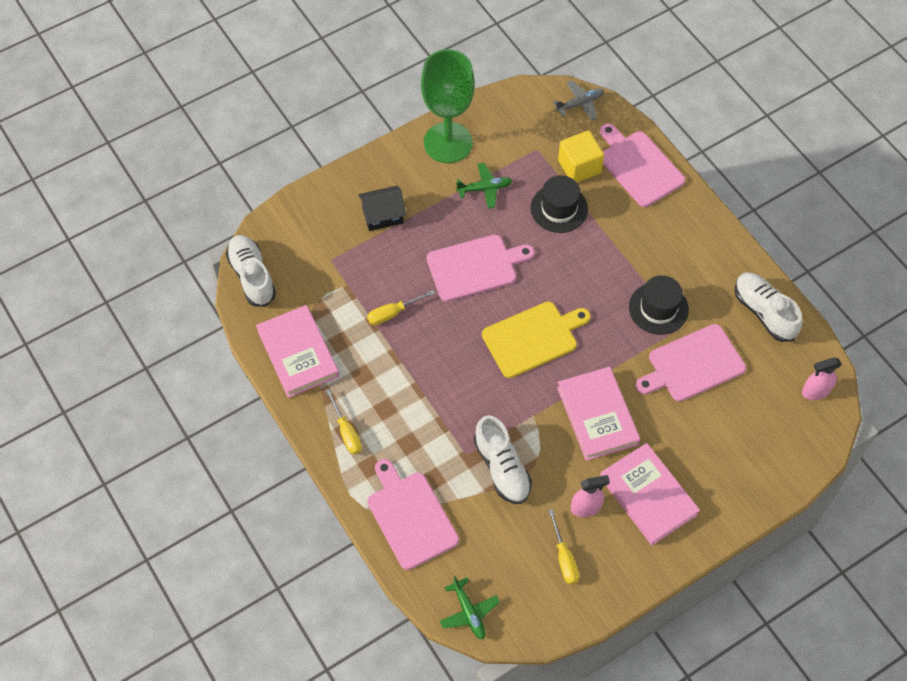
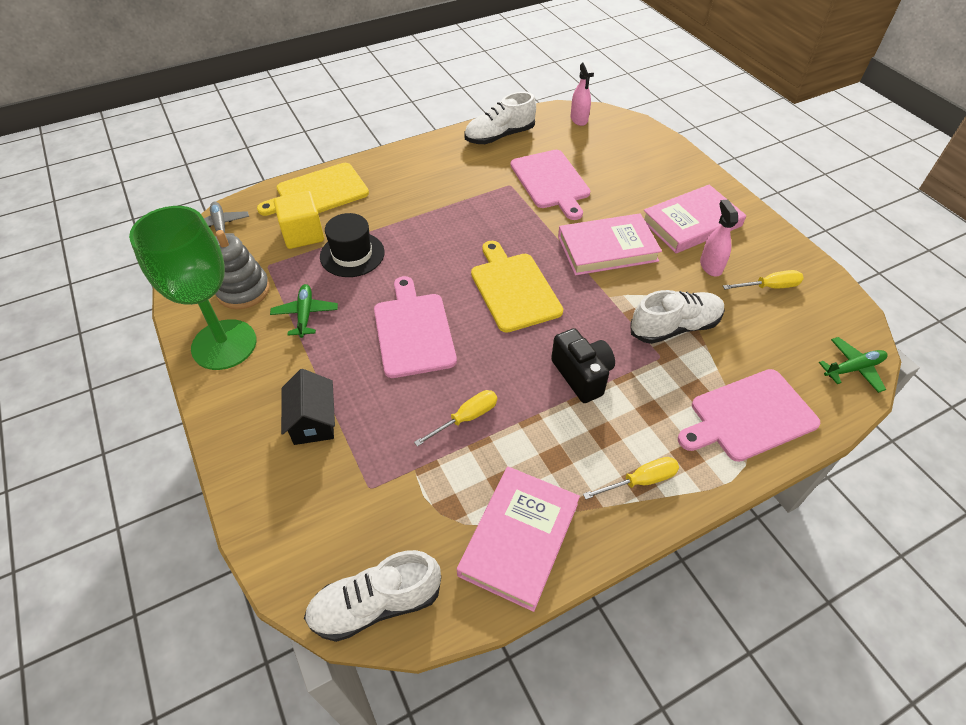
camera: 85 degrees left, 10 degrees down
(298, 354) = (519, 539): pink book -> pink book turned 45 degrees counterclockwise
(393, 313) = (466, 418): yellow screwdriver -> yellow screwdriver turned 105 degrees counterclockwise
(441, 393) = (582, 375): none -> black camera
(506, 140) = (243, 290): none -> grey stacking toy
(639, 166) = (318, 192): pink cutting board -> yellow cutting board
(658, 308) = (488, 196): black hat -> none

